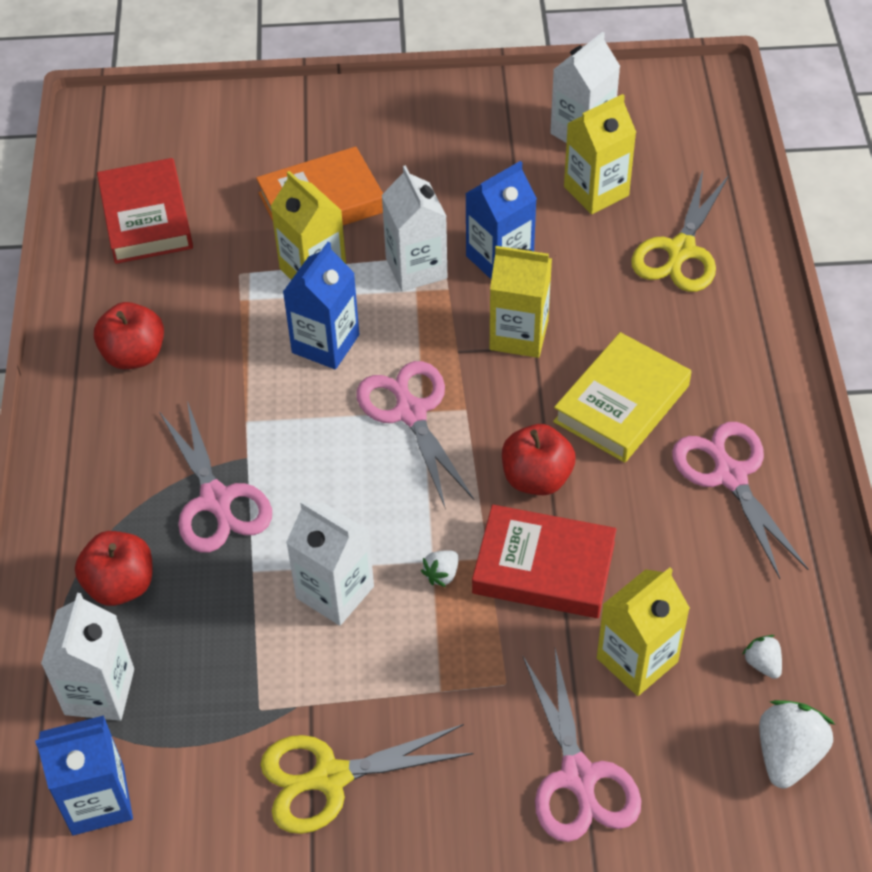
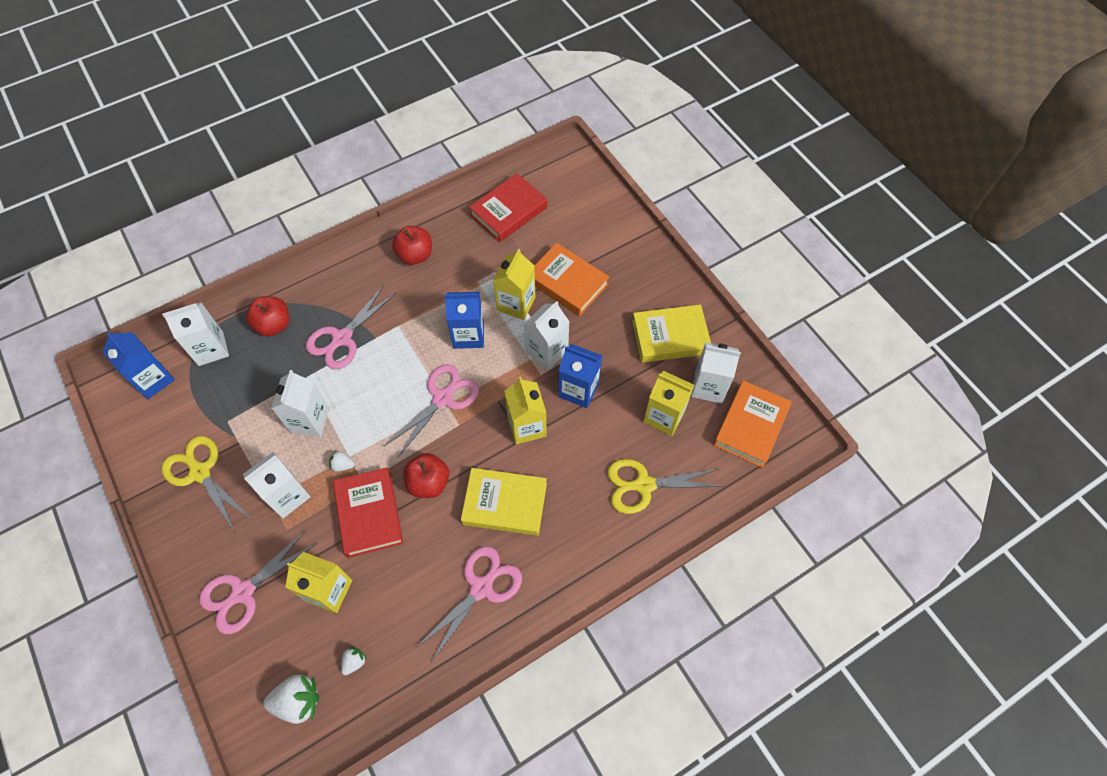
camera: 60 degrees right, 10 degrees up
(449, 665) = (287, 496): none -> white carton
(484, 136) = (670, 337): none -> yellow book
(662, 118) = (750, 426): none -> orange book

